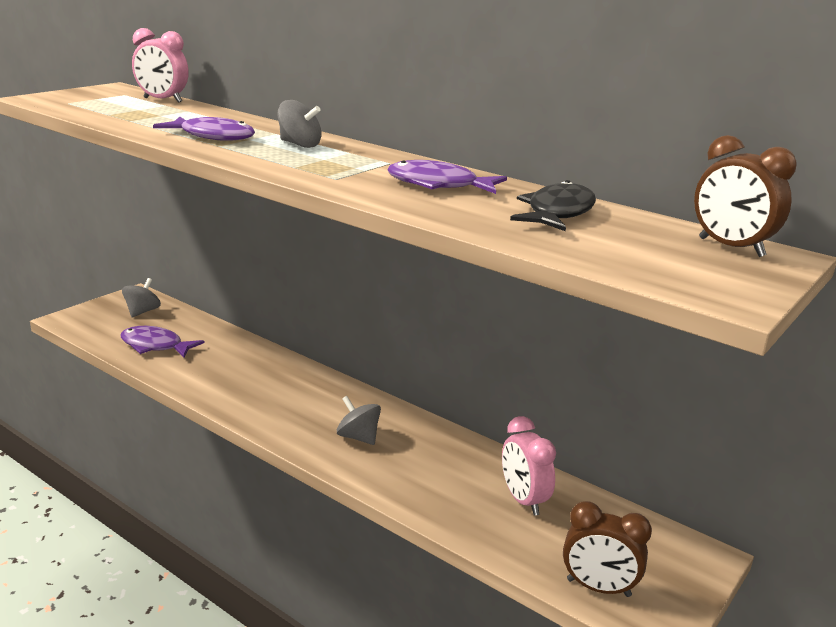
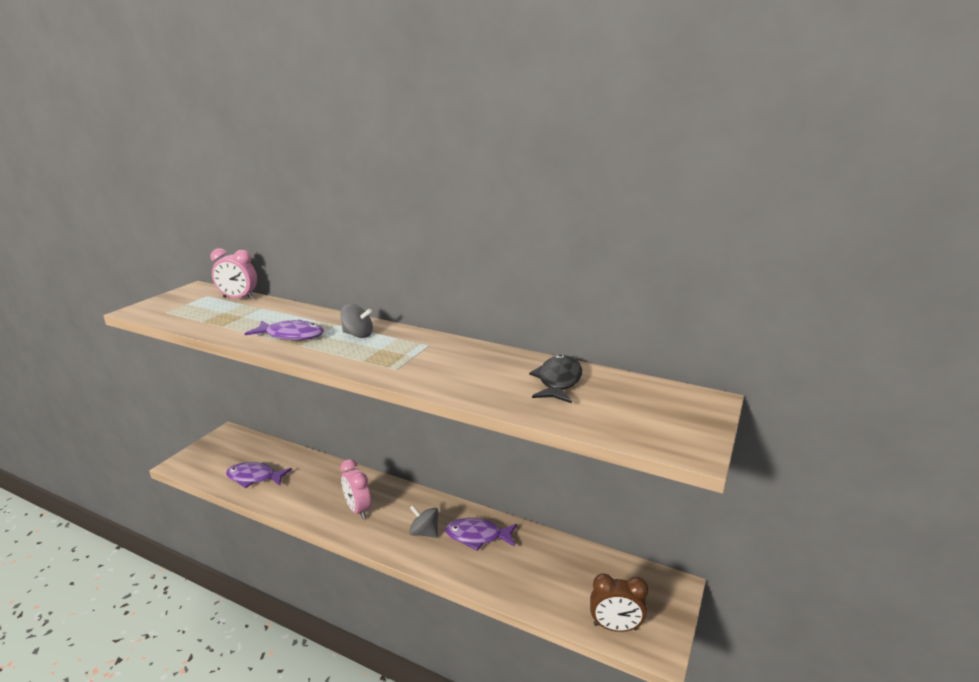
camera: 10 degrees left, 0 degrees up
(142, 312) = (236, 448): grey spinning top -> none
(438, 185) = (470, 364): purple fish -> purple fish (477, 536)
(523, 500) = (550, 564): pink clock -> pink clock (358, 509)
(731, 247) = (678, 398): brown clock -> none

